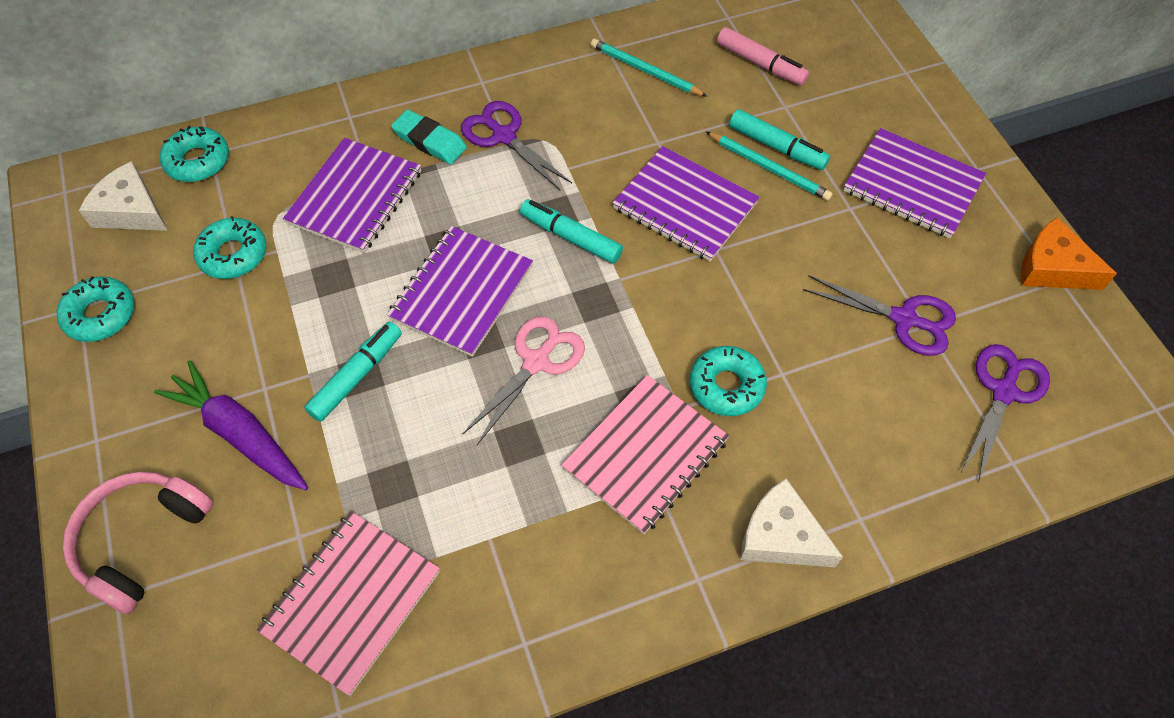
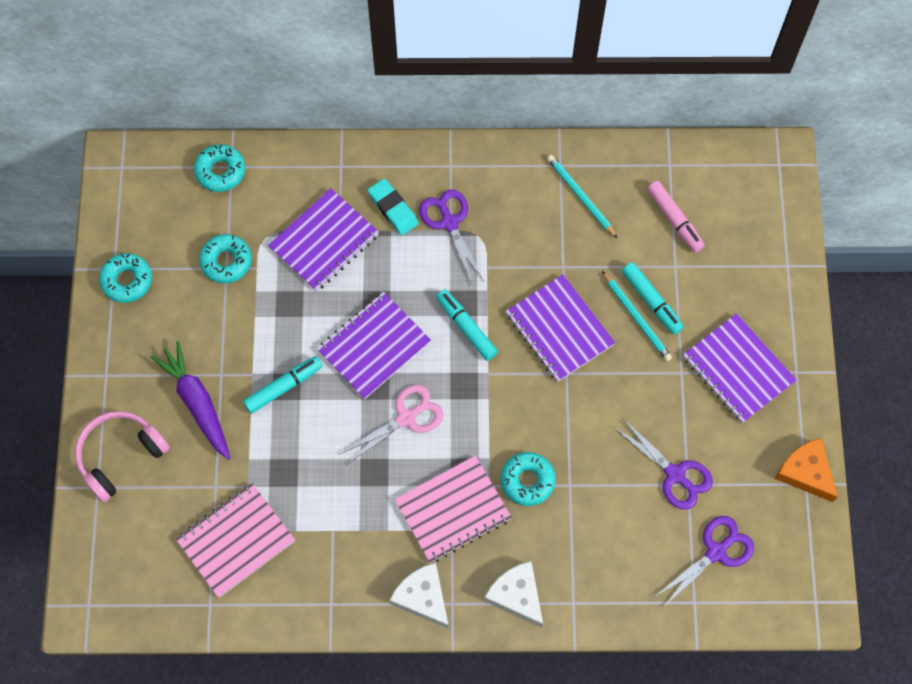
camera: 20 degrees right, 10 degrees up
(131, 210) = (164, 200): white cheese -> white cheese (423, 597)

